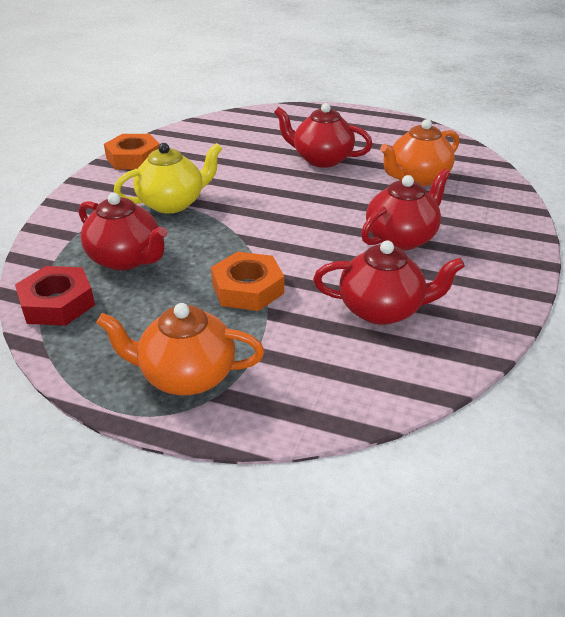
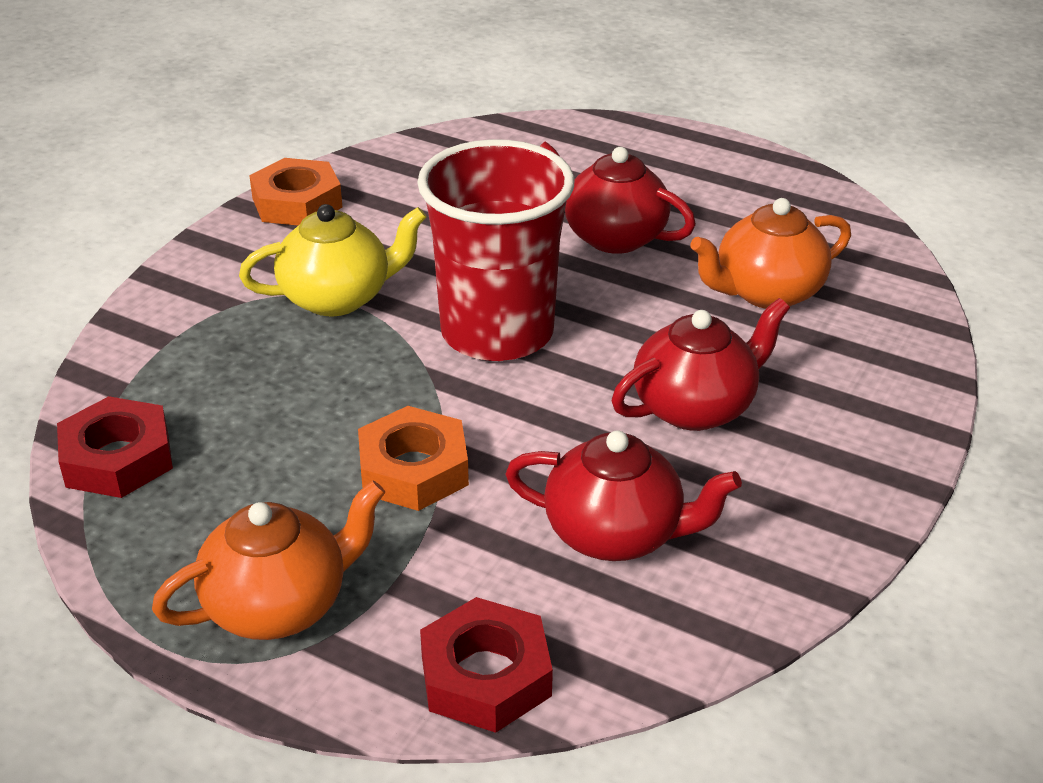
camera: 10 degrees right, 0 degrees up
(126, 259) = (239, 393): red teapot -> none
(186, 376) = (278, 605): orange teapot -> orange teapot turned 135 degrees clockwise
(273, 212) = (497, 332): none -> red cup
(332, 400) = (486, 675): none -> red nut

